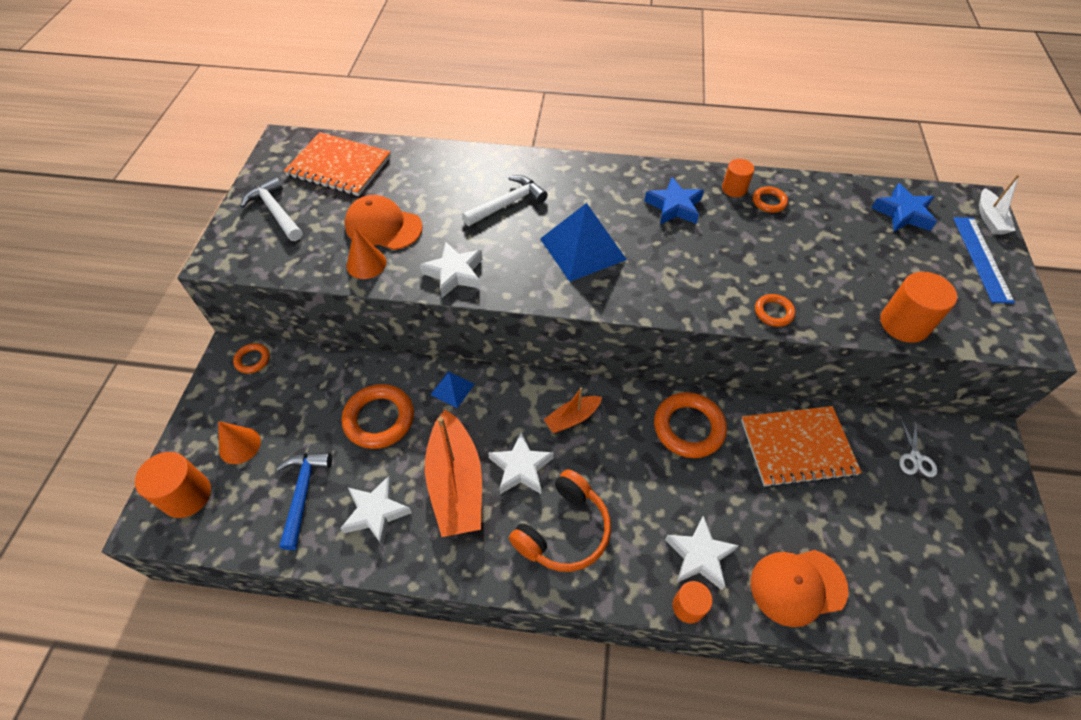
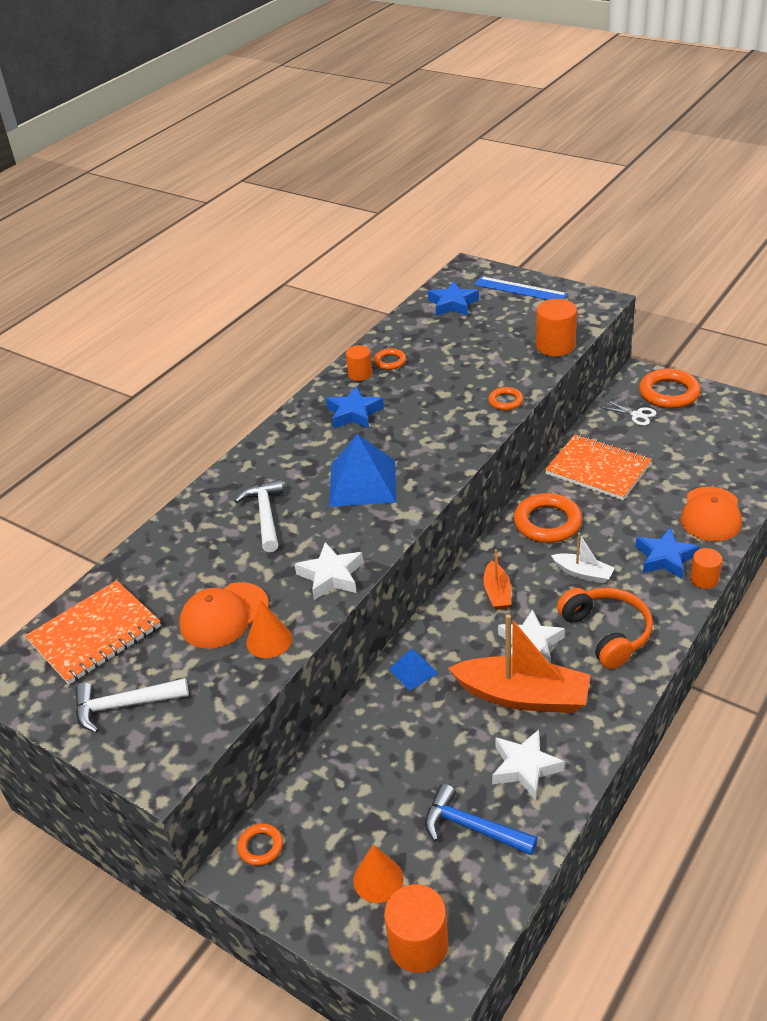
camera: 60 degrees left, 15 degrees down
(379, 419) = (415, 740): orange ring -> orange ring (669, 393)
(699, 555) = (665, 558): white star -> blue star
(797, 447) = (598, 469): orange notebook -> orange notebook turned 75 degrees counterclockwise
(989, 219) = (486, 270): white boat -> white boat (583, 573)

